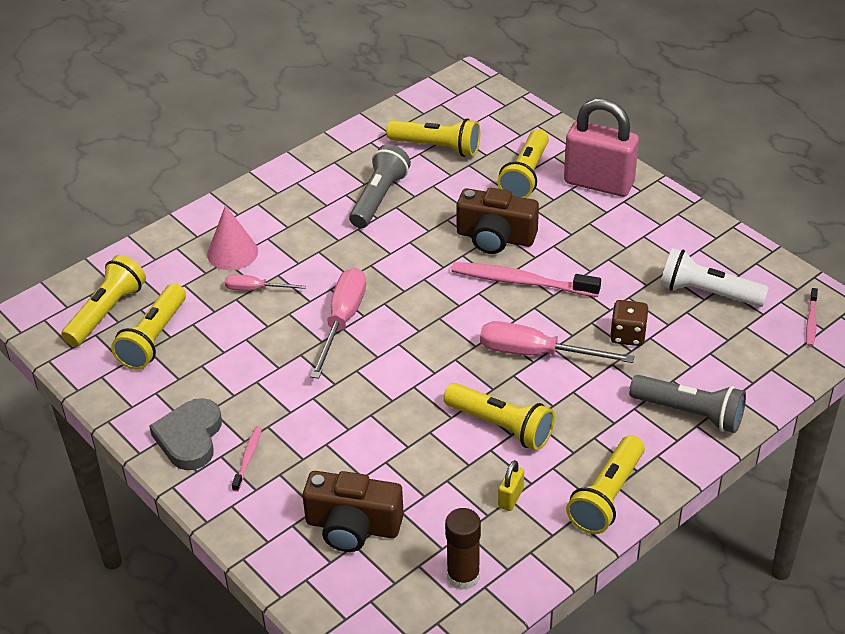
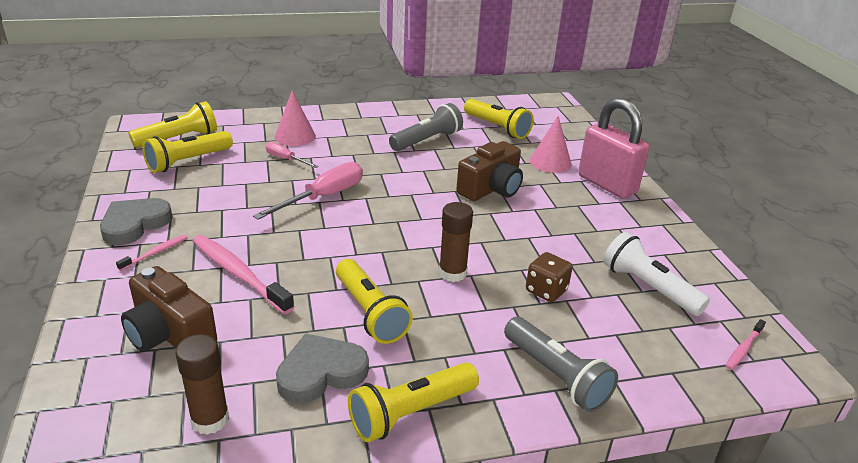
camera: 25 degrees right, 10 degrees down
(495, 237) = (491, 189): brown camera -> brown camera turned 90 degrees counterclockwise
(510, 498) = (321, 372): yellow padlock -> grey heart
(521, 281) = (486, 222): pink toothbrush -> pink toothbrush (239, 274)
(525, 175) = (550, 162): yellow flashlight -> pink cone
(536, 353) = (452, 273): pink screwdriver -> brown glue stick

